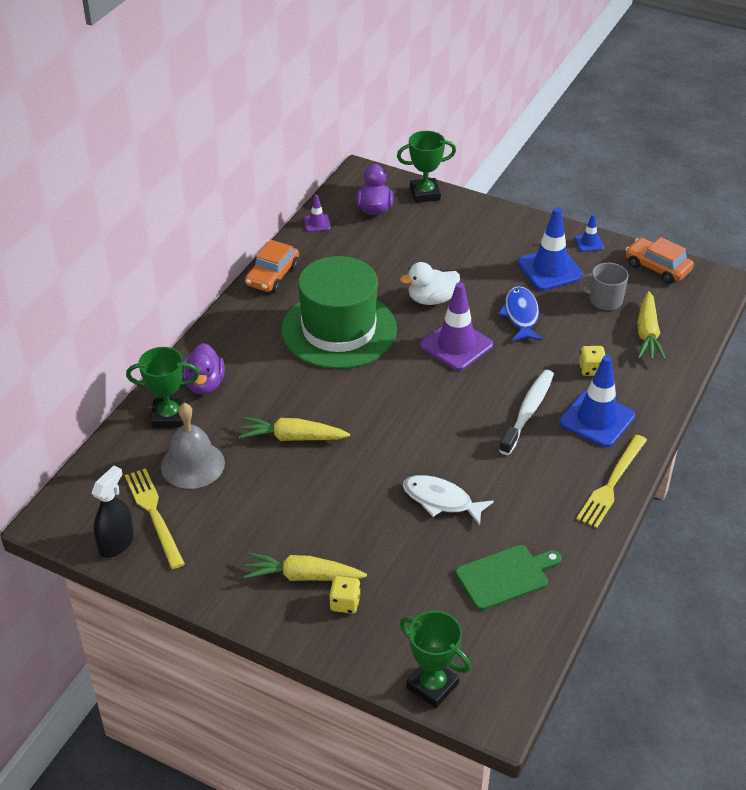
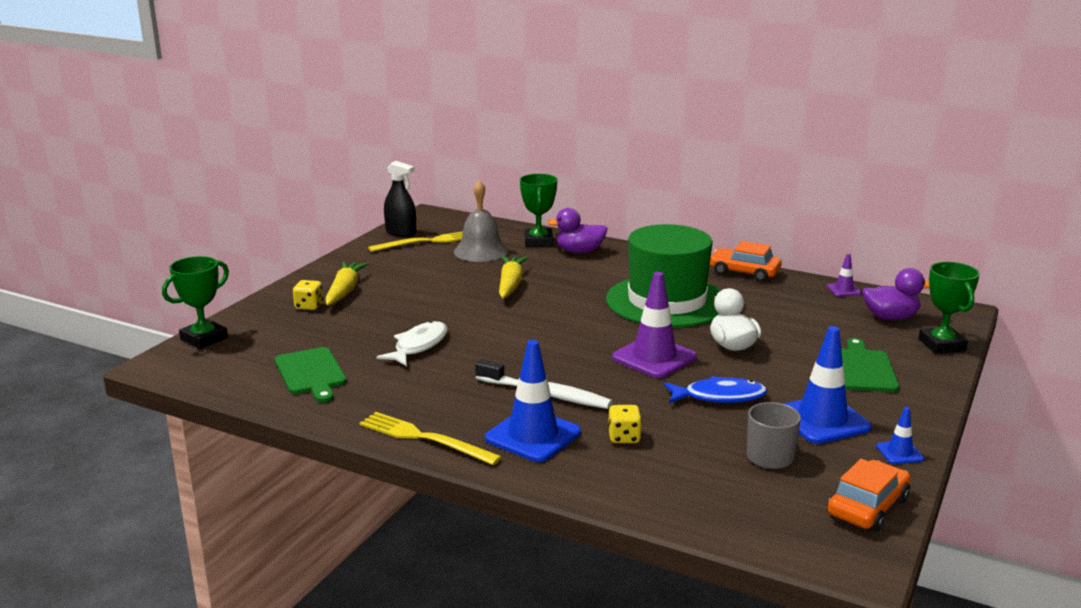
camera: 90 degrees right, 20 degrees down
(468, 238) = (862, 369): none -> green cutting board
(647, 334) = (705, 485): yellow carrot -> none

